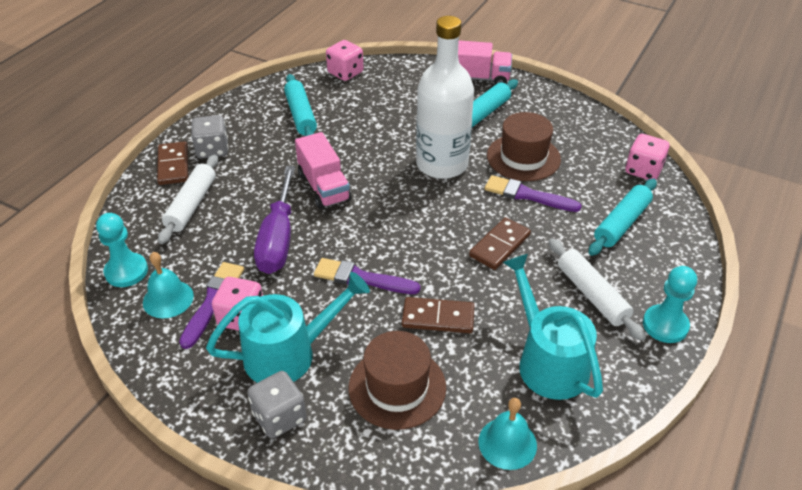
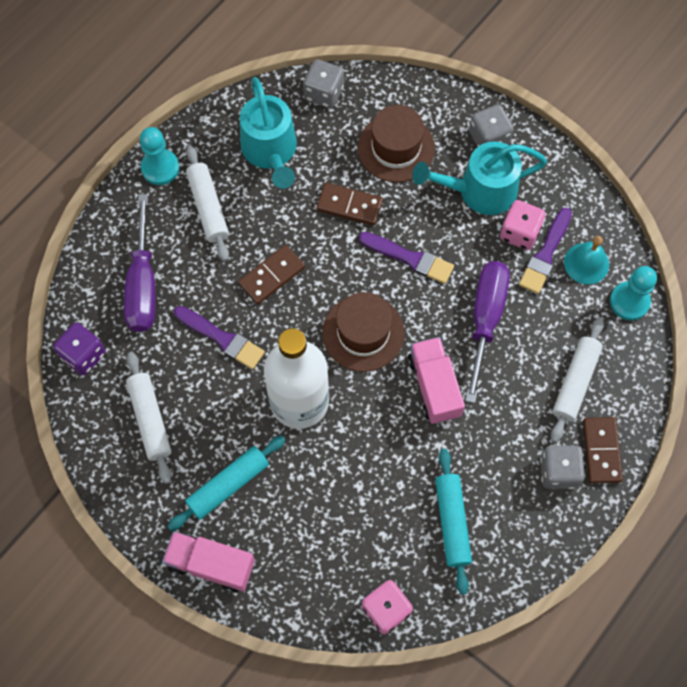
camera: 170 degrees left, 25 degrees up
(507, 443) = (324, 93): turquoise bell -> grey dice
(523, 157) = (205, 398): brown hat -> brown hat (363, 333)
(562, 140) = (150, 419): none -> white rolling pin
(621, 223) = (143, 284): turquoise rolling pin -> purple screwdriver
(643, 170) = (83, 355): pink dice -> purple dice

